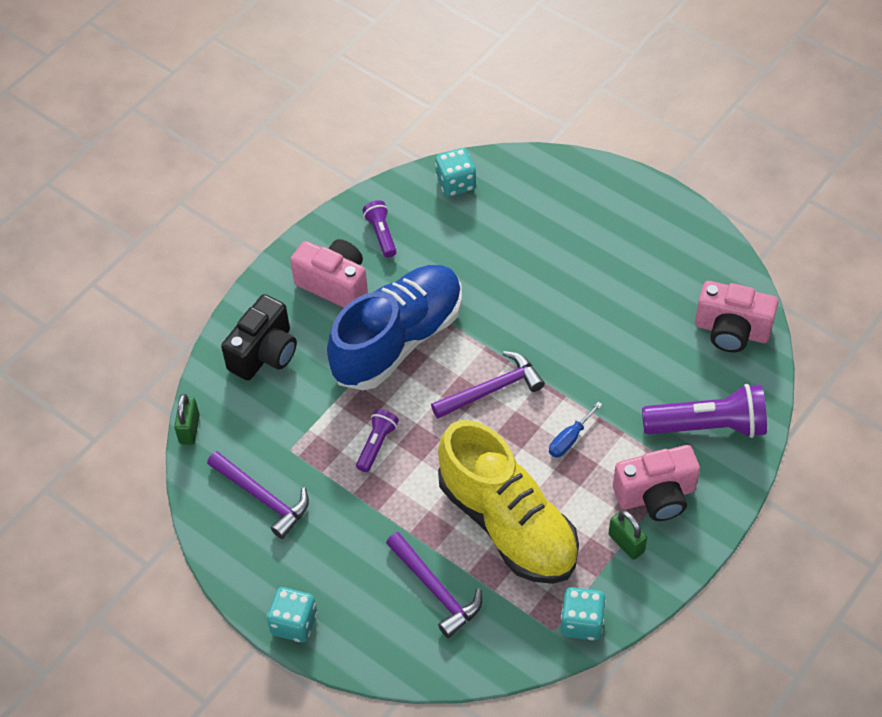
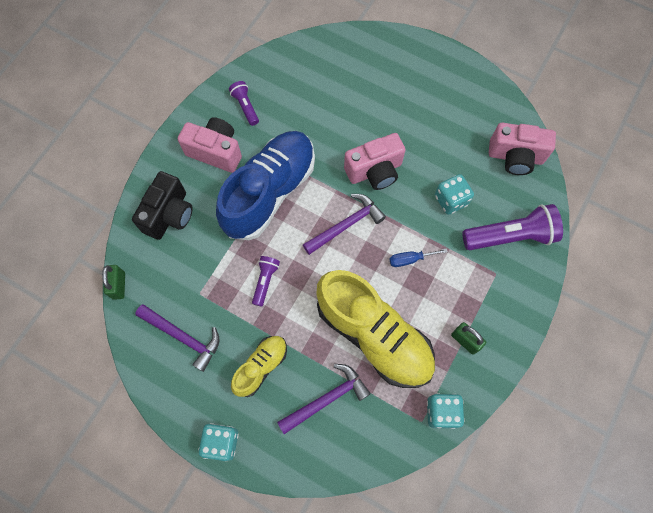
camera: 10 degrees left, 15 degrees up
(356, 543) = (261, 367): none -> yellow shoe
(435, 590) = (327, 399): purple hammer -> purple hammer turned 75 degrees counterclockwise
(455, 183) = (295, 60): turquoise dice -> turquoise dice (451, 200)
(569, 439) = (410, 259): blue screwdriver -> blue screwdriver turned 45 degrees clockwise
(656, 496) = (481, 298): pink camera -> pink camera (375, 171)

